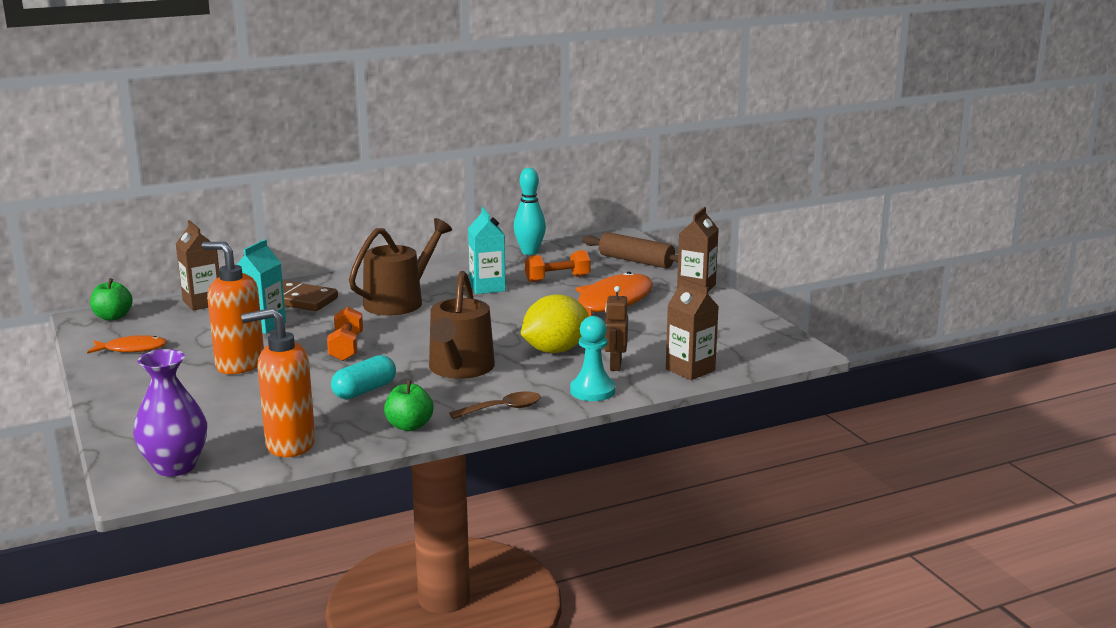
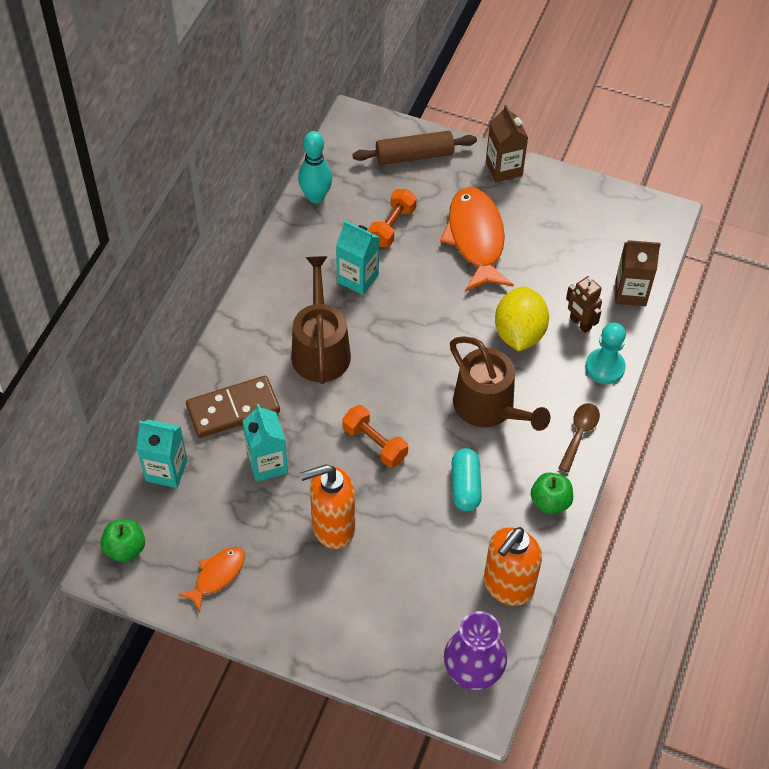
camera: 45 degrees left, 35 degrees up
(202, 302) = (166, 470): brown carton -> turquoise carton

